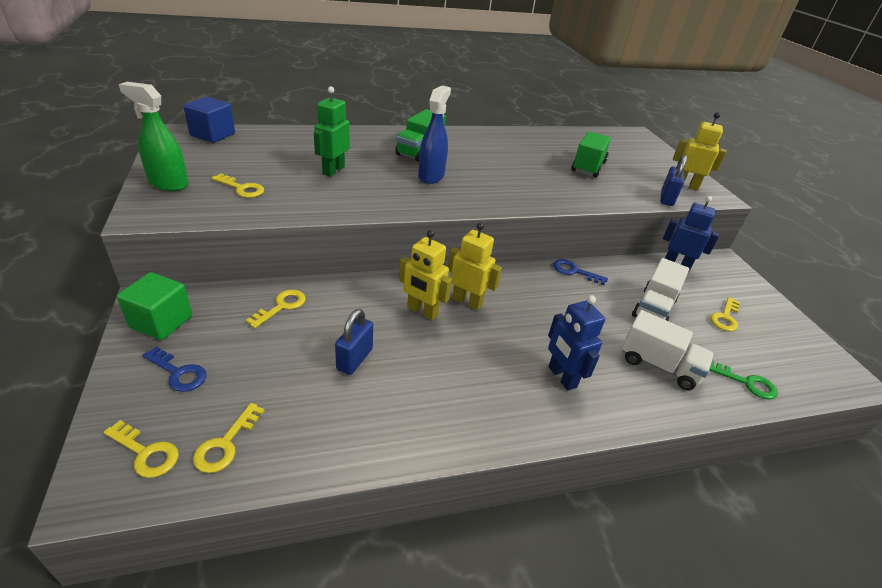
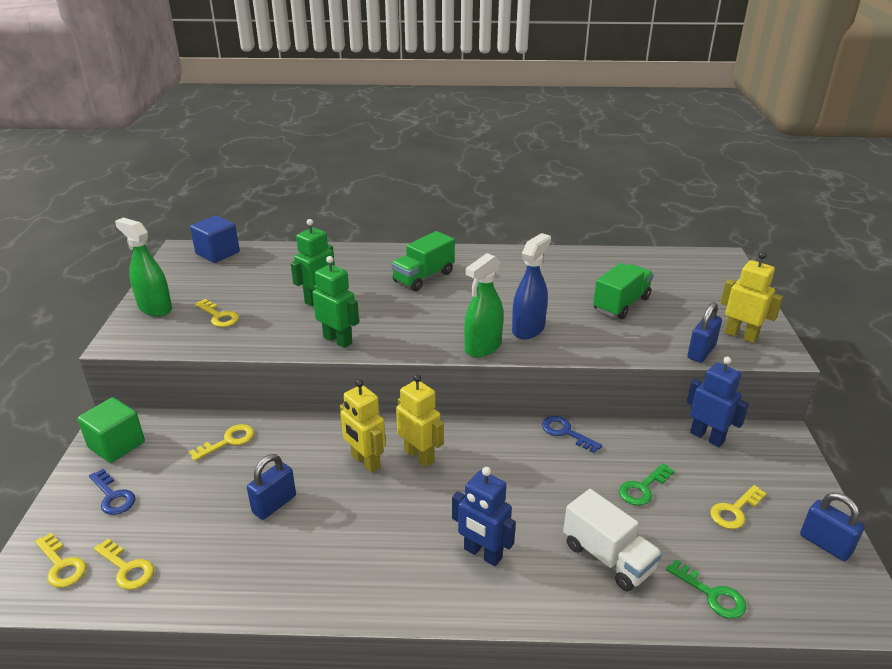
camera: 20 degrees right, 5 degrees down
(225, 444) = (127, 568): yellow key -> yellow key turned 90 degrees counterclockwise
(371, 204) = (338, 340): none -> green robot
(431, 176) = (420, 309): blue spray bottle -> blue spray bottle (528, 329)
(501, 203) = (483, 347): none -> green spray bottle
(561, 377) = (482, 554): blue robot -> blue robot turned 45 degrees counterclockwise
(653, 308) = (642, 488): white truck -> green key
(796, 334) = (825, 544): none -> blue padlock

